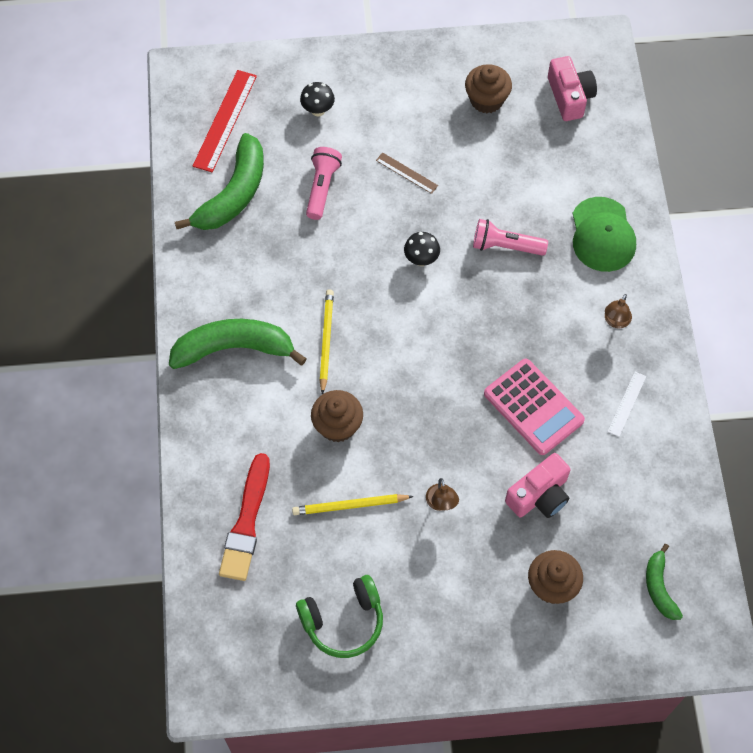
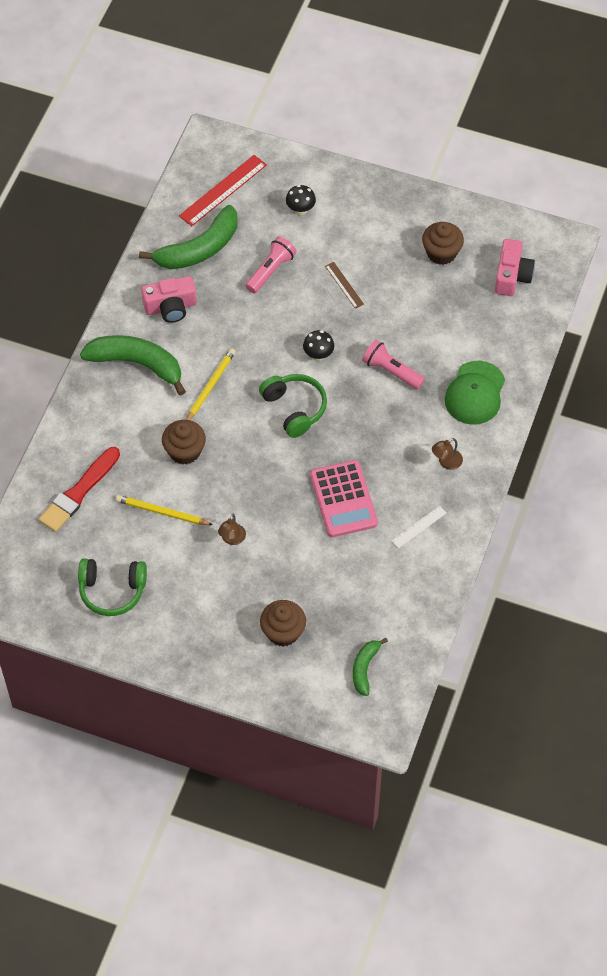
camera: 25 degrees right, 5 degrees down
(428, 328) = (294, 408): none -> green headphones
(539, 495) = (311, 564): pink camera -> pink camera (170, 307)

